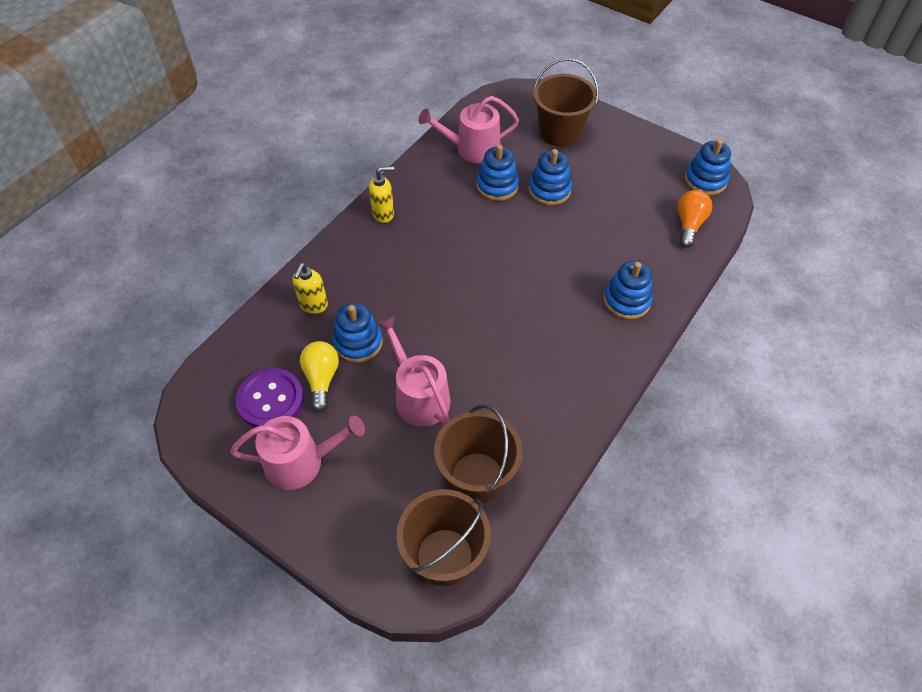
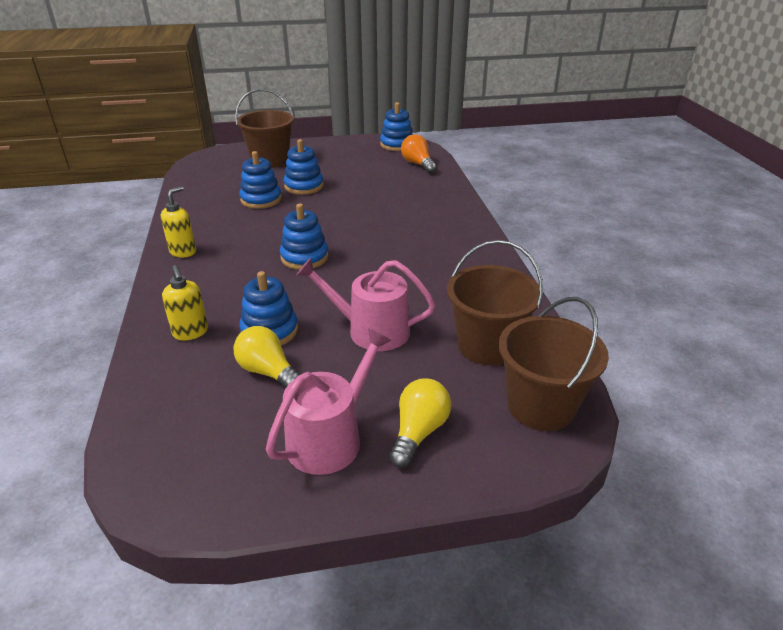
camera: 45 degrees left, 20 degrees down
(270, 400) = (235, 417): purple button -> none
(350, 504) = (419, 432): none -> yellow light bulb
(472, 149) = (213, 191): pink watering can -> none
(627, 300) = (436, 209): blue stacking toy -> blue stacking toy (304, 257)

